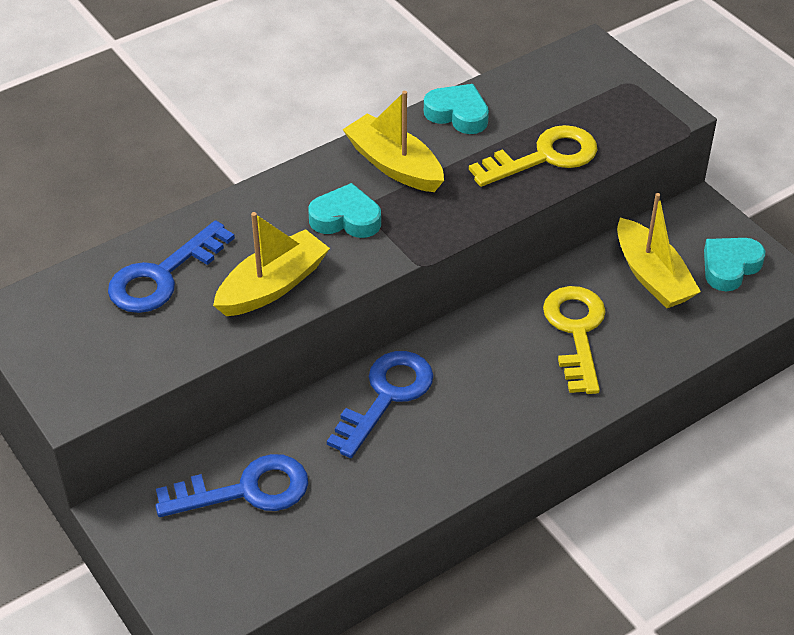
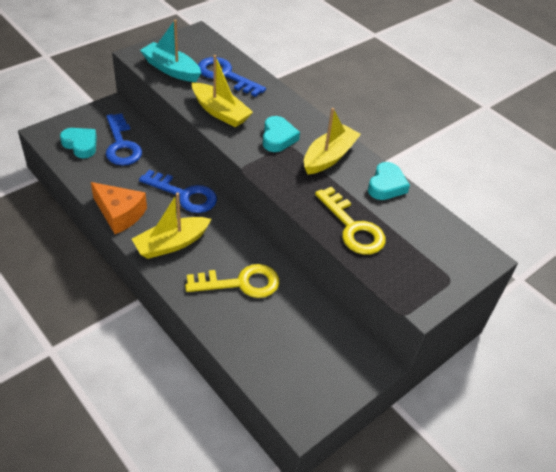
camera: 80 degrees right, 0 degrees up
(132, 352) = (171, 69): none -> turquoise boat
(431, 484) = (119, 214): none -> orange cheese
(652, 276) = (298, 328): yellow boat -> yellow boat (171, 244)
(730, 267) = (314, 379): turquoise heart -> turquoise heart (81, 145)

